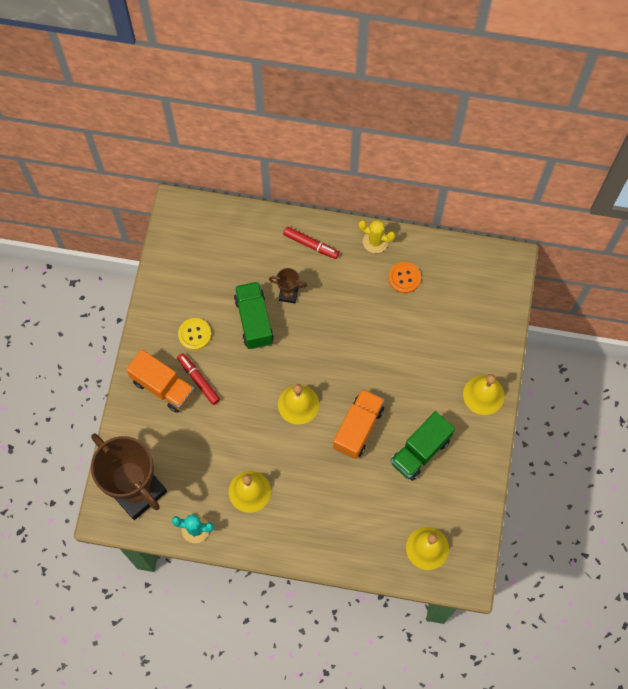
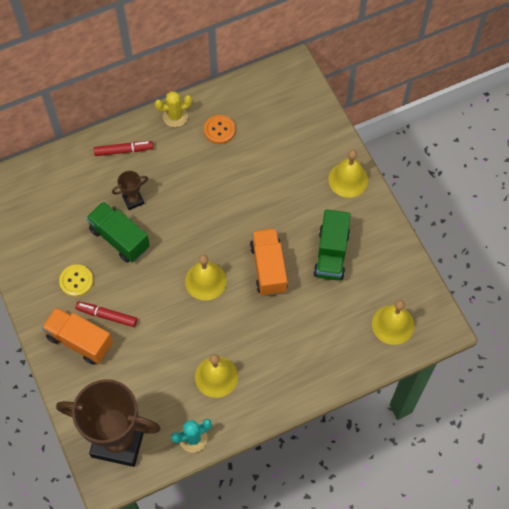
camera: 35 degrees left, 5 degrees down
(163, 387) = (80, 341): orange truck -> orange truck turned 150 degrees counterclockwise

